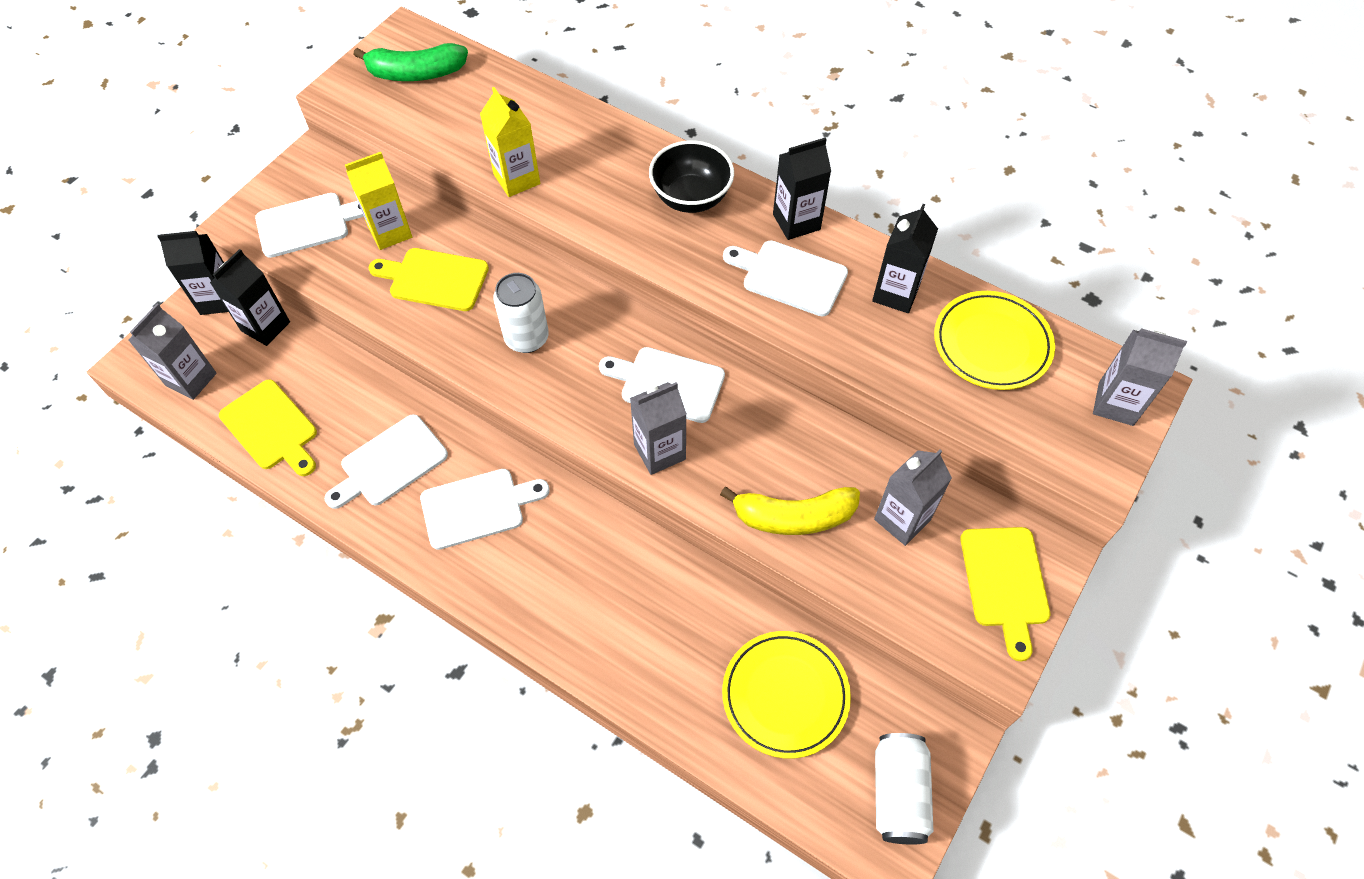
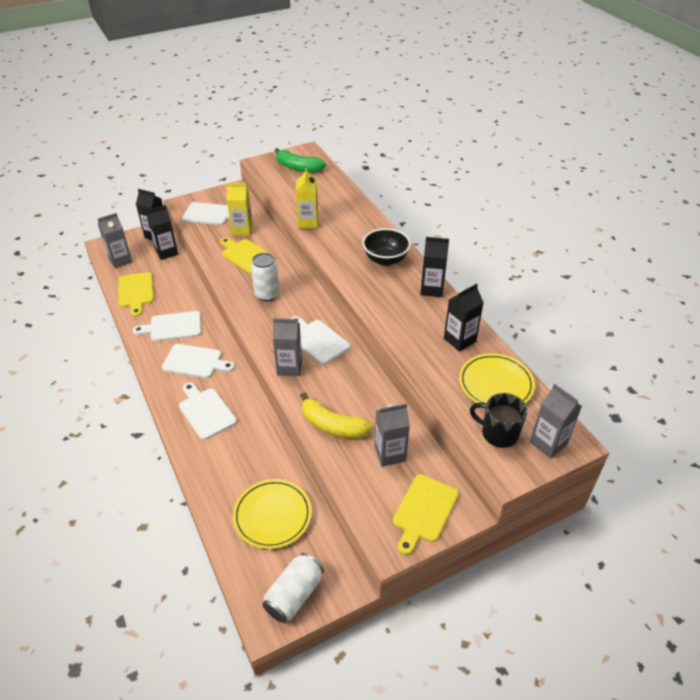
camera: 30 degrees right, 15 degrees down
(789, 277) = (408, 311): white cutting board -> white cutting board (206, 411)
(1047, 421) = (498, 433): none -> black mug

